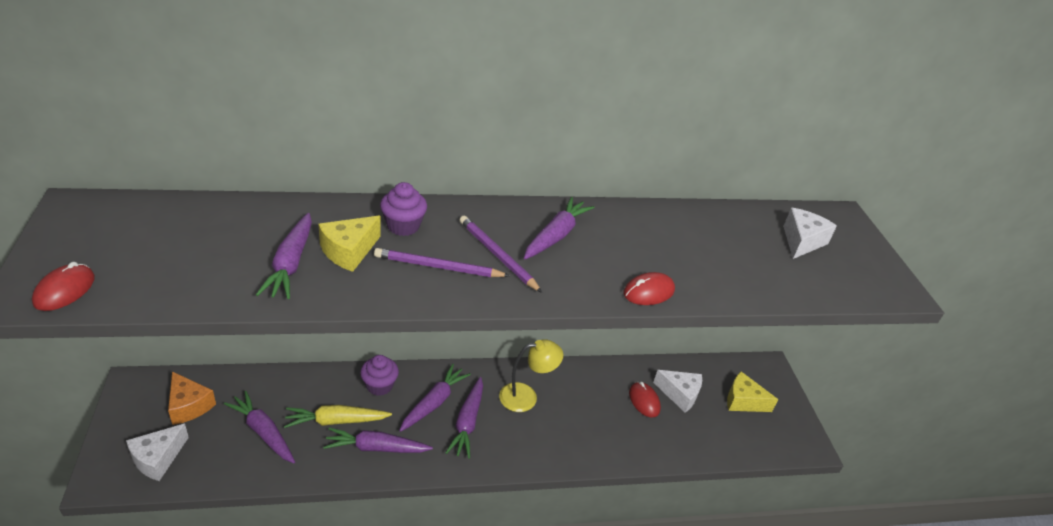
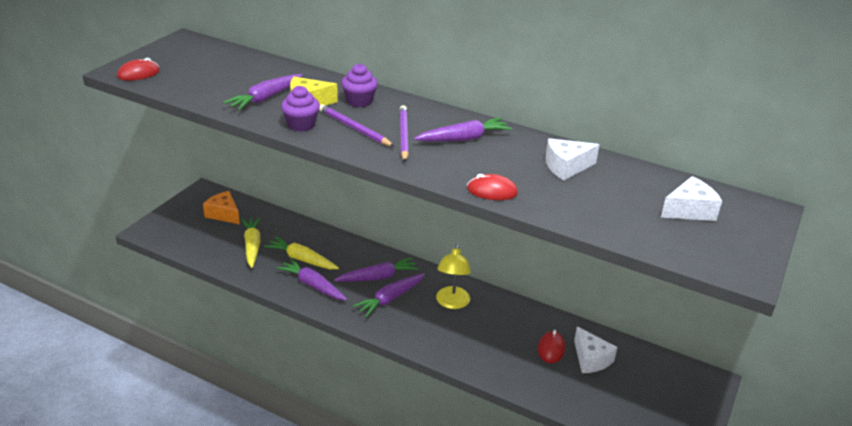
camera: 40 degrees right, 5 degrees down
(158, 458) = (183, 234): white cheese -> white cheese (566, 167)
(189, 406) = (223, 214): orange cheese -> orange cheese turned 135 degrees clockwise
(263, 432) = (252, 246): purple carrot -> yellow carrot
(379, 385) = (350, 252): purple cupcake -> purple cupcake (301, 125)
(526, 396) = (452, 303): yellow lamp -> yellow lamp turned 75 degrees clockwise
(743, 401) = (651, 391): yellow cheese -> none

